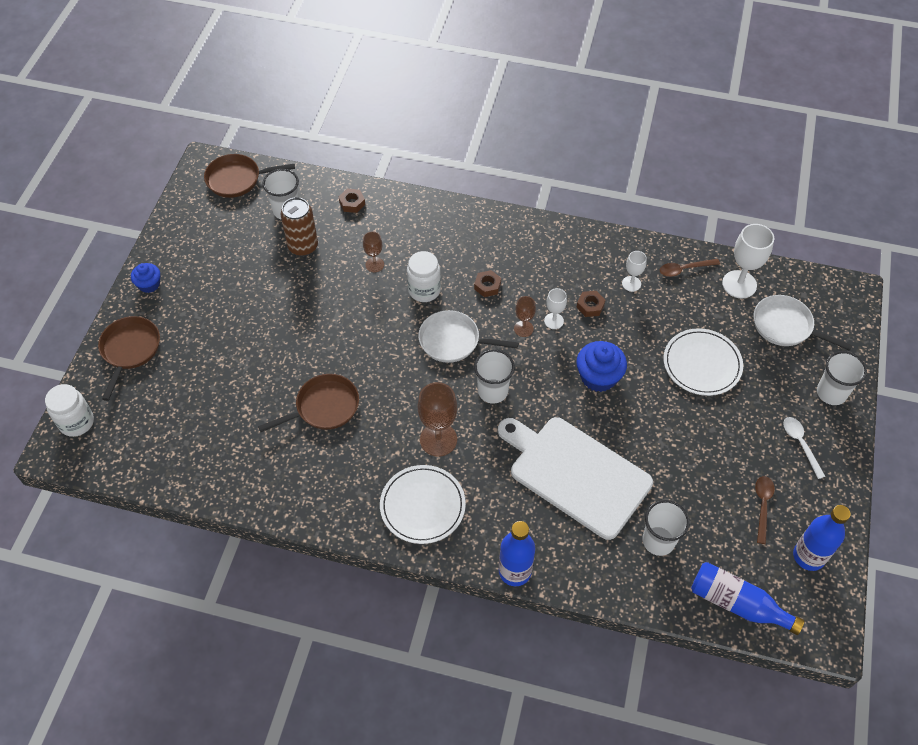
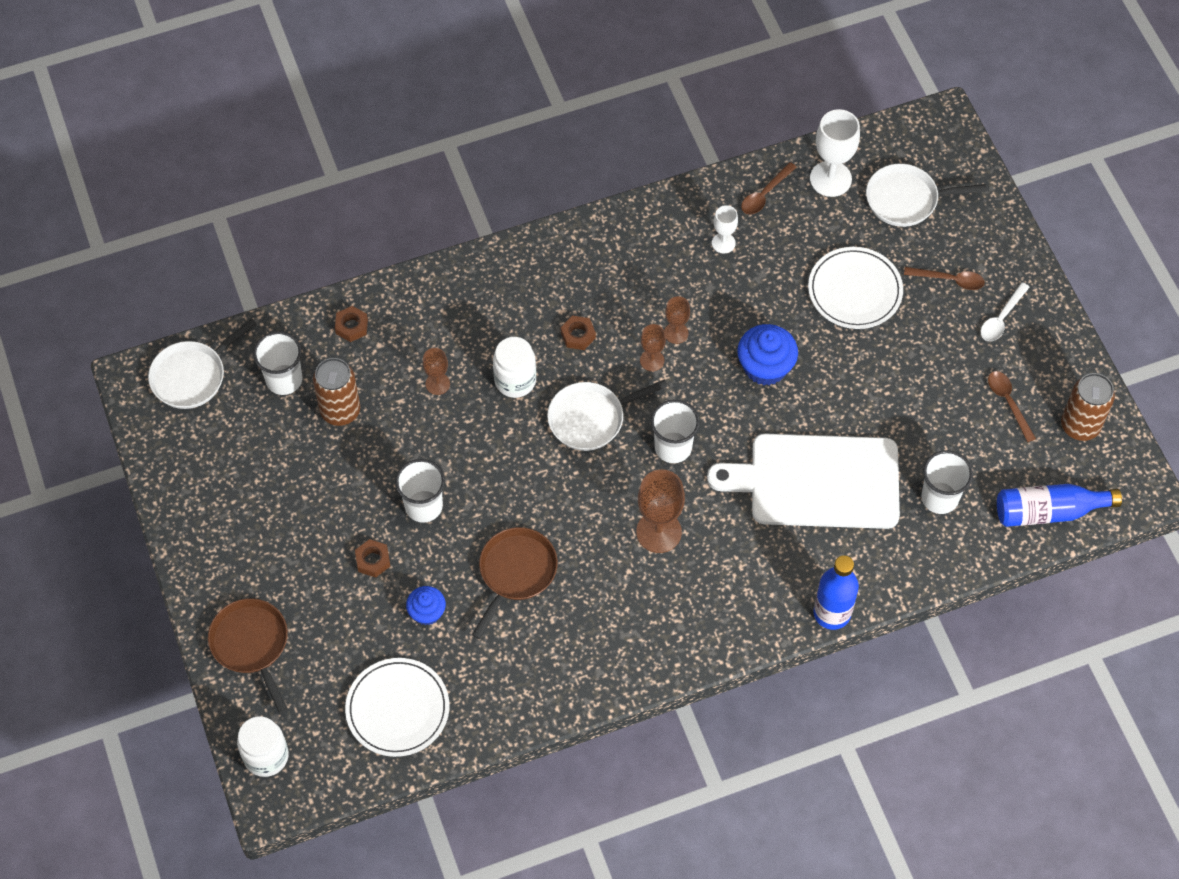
camera: 35 degrees left, 5 degrees up
(149, 284) = (204, 560): blue cupcake -> blue cupcake (427, 612)
(237, 179) = (192, 376): brown pan -> white pan
(422, 506) = (696, 608): white plate -> white plate (397, 709)
(554, 321) = (676, 333): white goblet -> brown goblet
(590, 306) = (700, 294): brown nut -> brown nut (373, 560)
(779, 396) = (949, 280): none -> brown spoon
(800, 444) = (1001, 318): white spoon -> white spoon turned 90 degrees counterclockwise
(808, 556) = (1080, 426): blue bottle -> brown can
(831, 393) = (995, 246): white cup -> white cup (423, 506)

